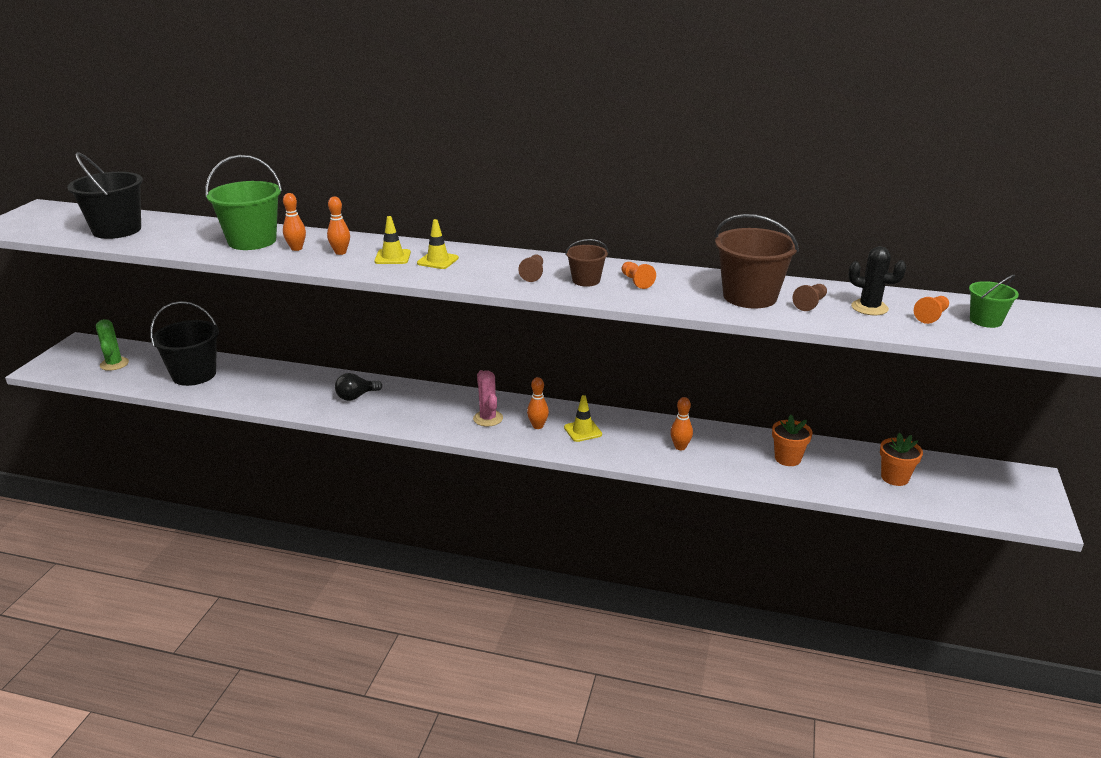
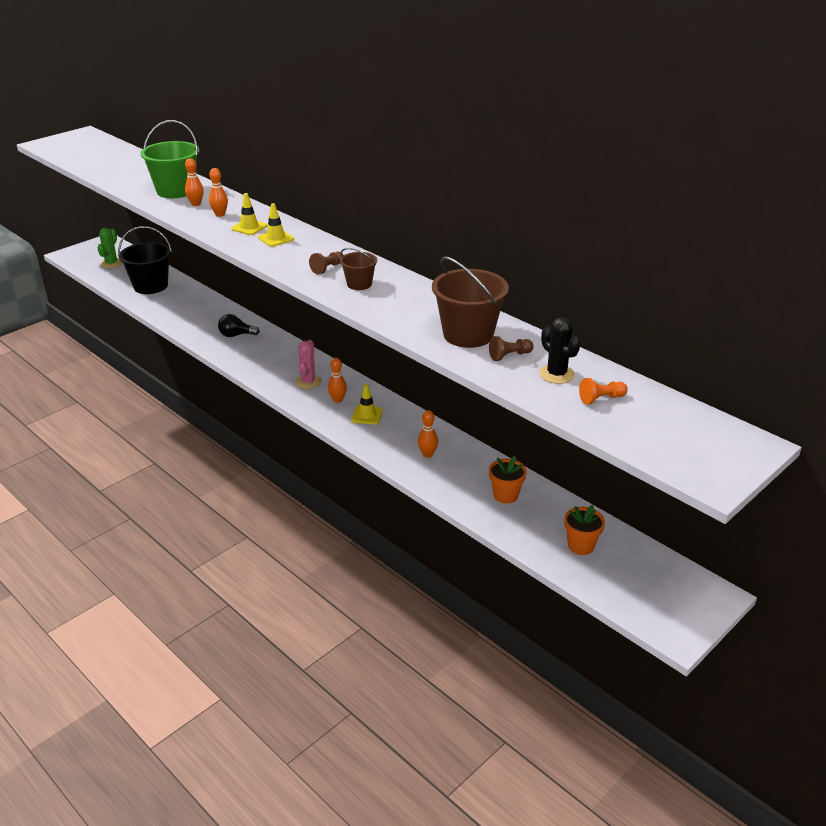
camera: 30 degrees right, 5 degrees up
(117, 230) = (106, 162): black bucket -> none
(636, 281) = (396, 296): orange pawn -> none
(985, 320) = (647, 418): green bucket -> none

